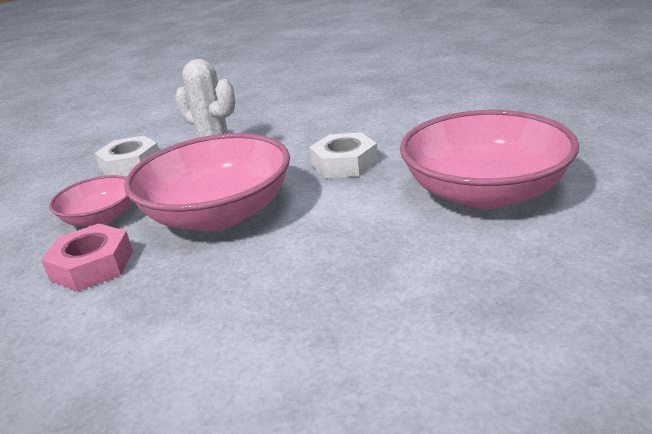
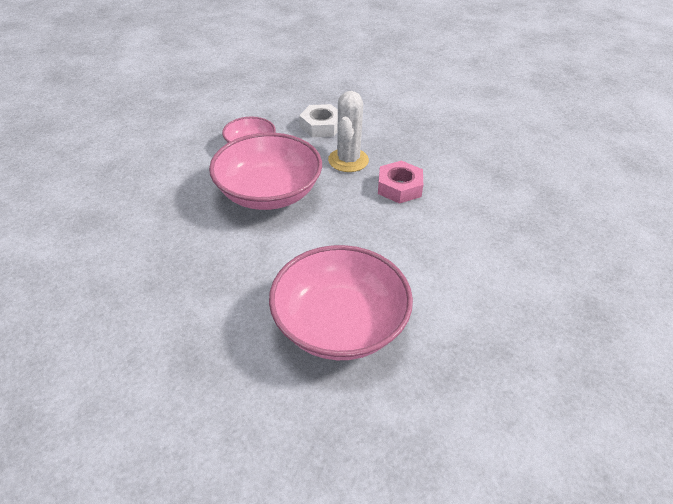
camera: 60 degrees right, 15 degrees up
(92, 266) = (200, 166): pink nut -> pink nut (399, 187)
(344, 164) = (360, 230): white nut -> none

